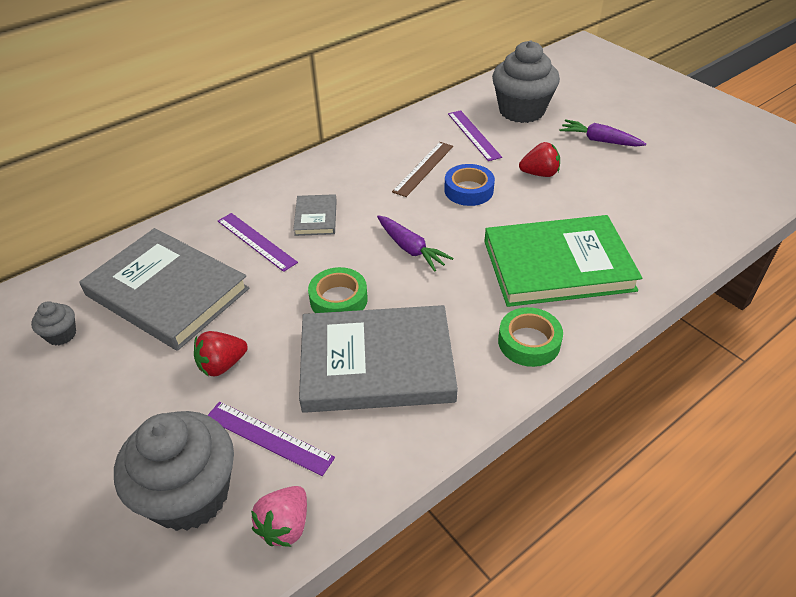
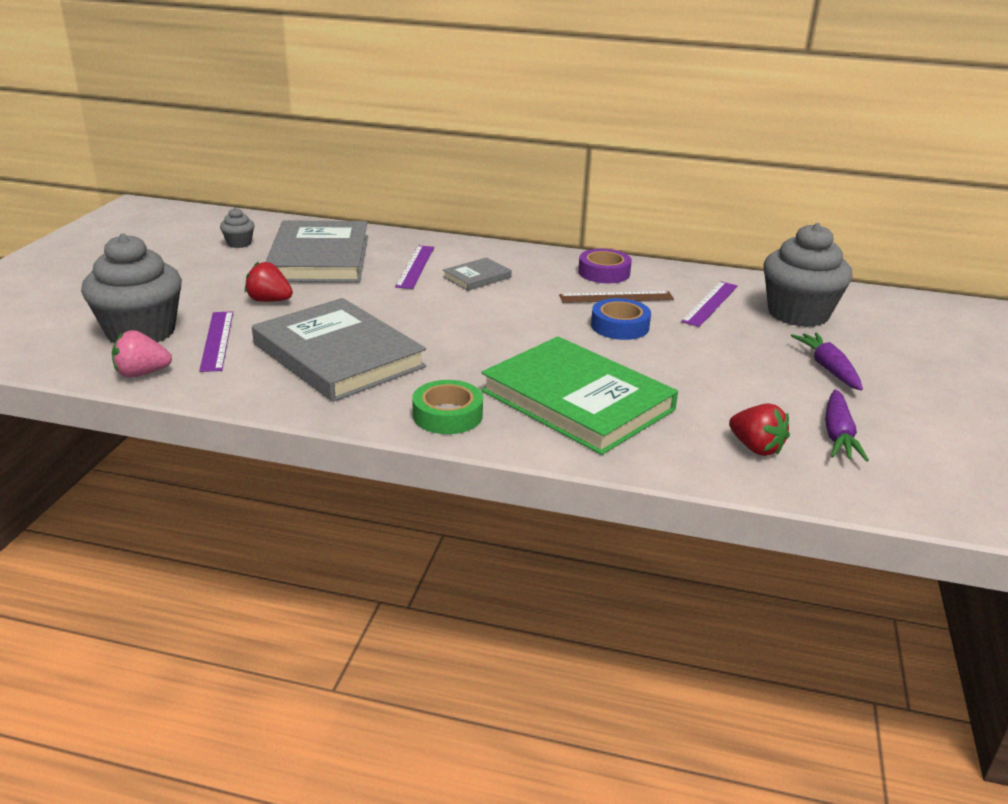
camera: 50 degrees right, 15 degrees down
(338, 299) = (391, 317): green tape -> none
(378, 153) = (604, 272): none -> purple tape
(410, 249) = (496, 326): purple carrot -> purple carrot (838, 435)
(539, 174) = (707, 352): red strawberry -> red strawberry (756, 448)

